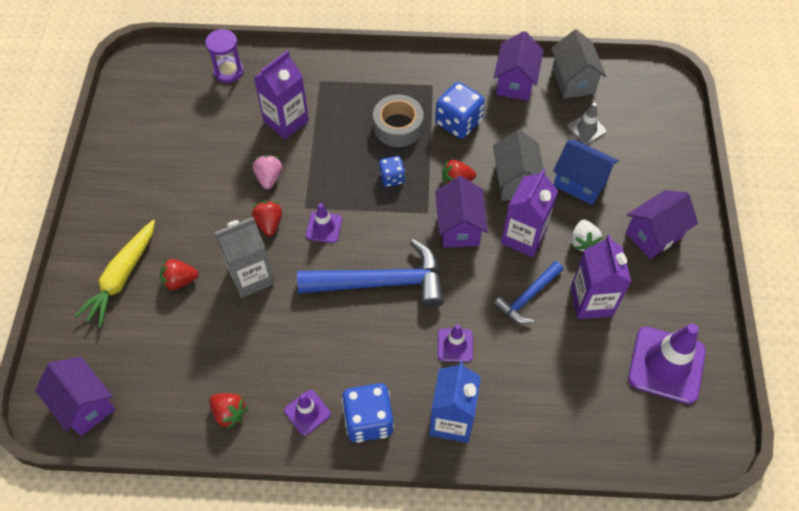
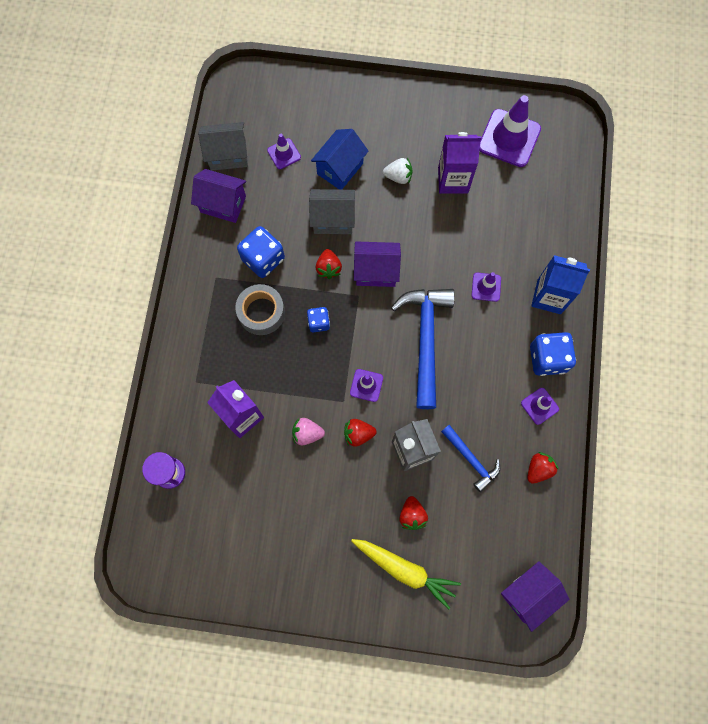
camera: 85 degrees left, 15 degrees up
(523, 237) = (389, 221): purple carton -> none
(528, 297) = (446, 226): blue hammer -> blue hammer (471, 460)
(586, 129) = (284, 154): grey traffic cone -> purple traffic cone
(654, 235) = (396, 123): purple house -> none

